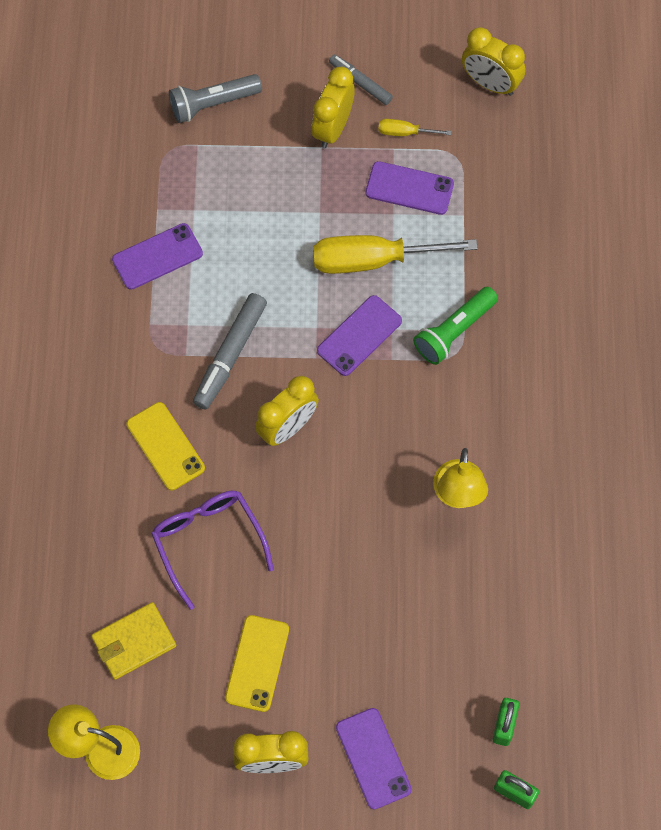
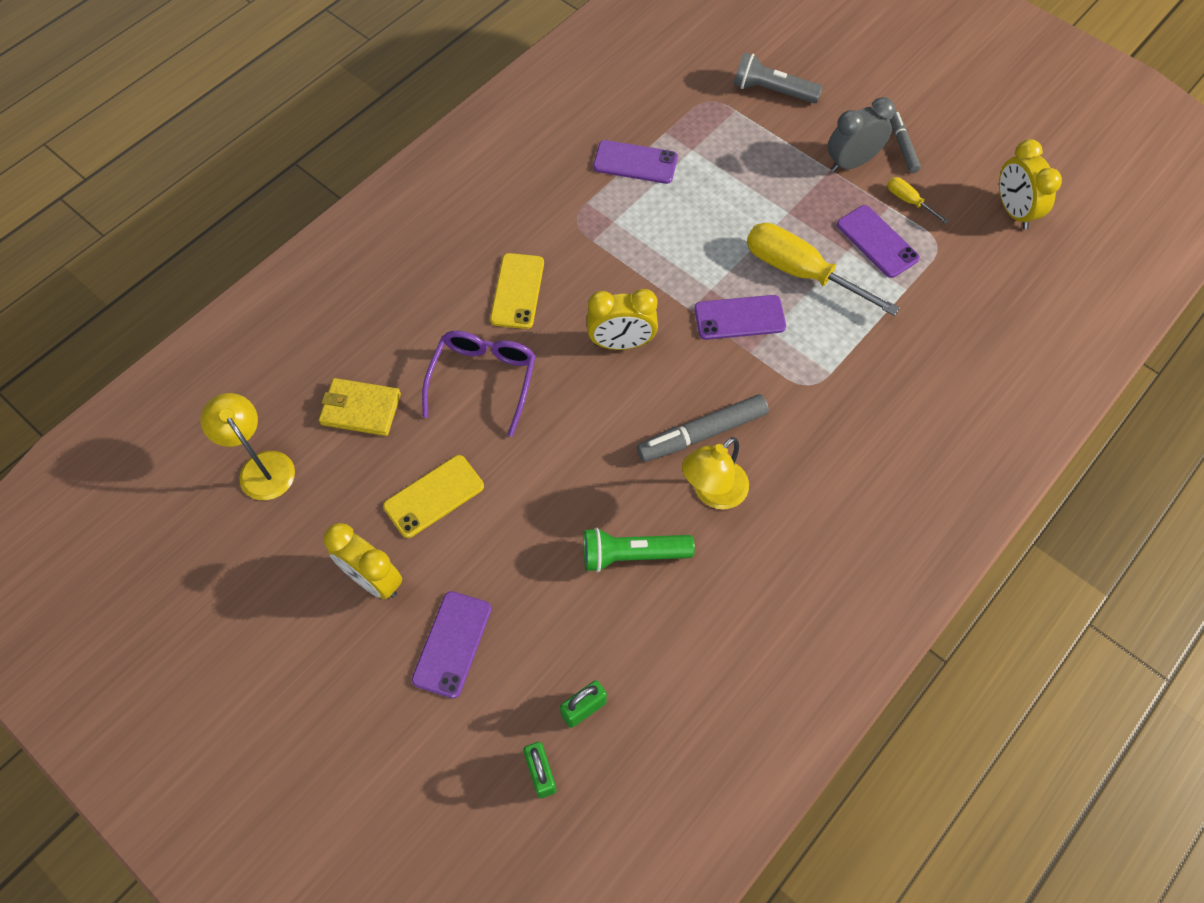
camera: 40 degrees right, 5 degrees down
(230, 355) = (625, 263): grey marker -> grey marker (702, 434)
(333, 128) = (851, 163): yellow clock -> grey clock
(454, 331) = (821, 368): green flashlight -> green flashlight (632, 555)

